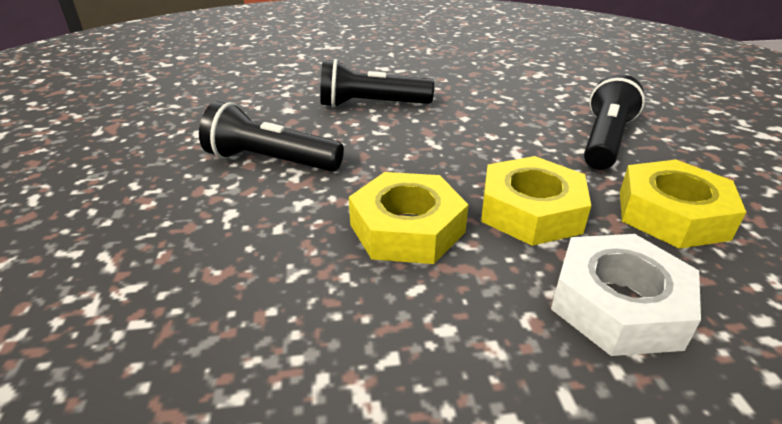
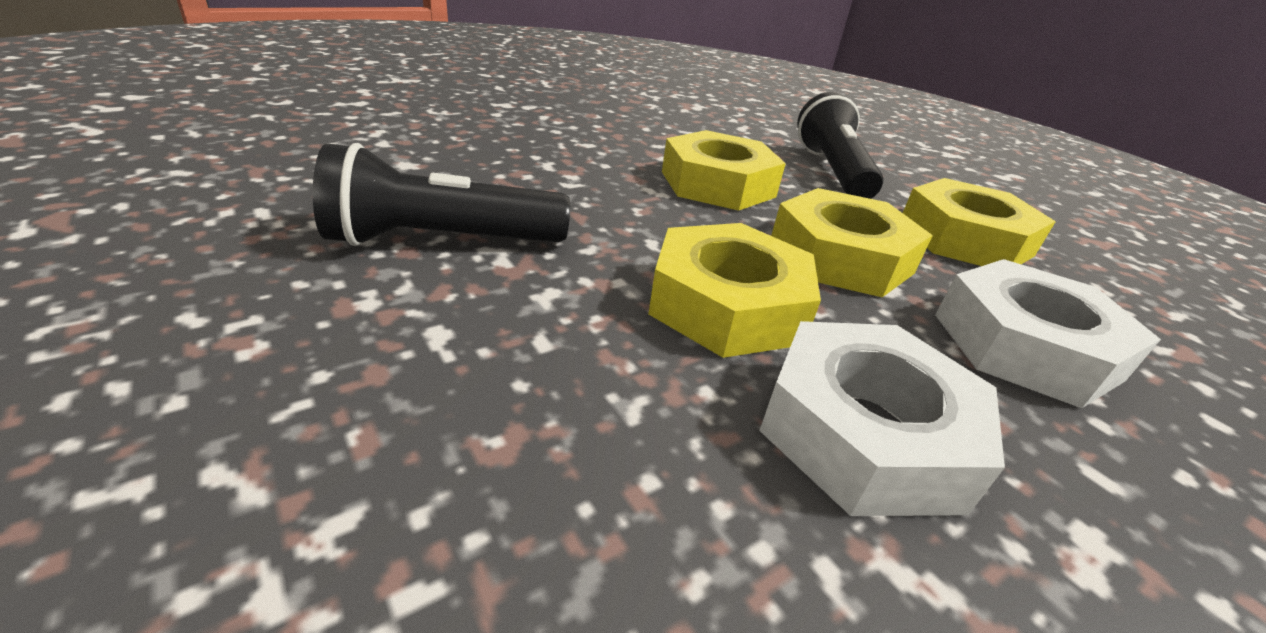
camera: 30 degrees left, 0 degrees up
(371, 105) = (530, 150): black flashlight -> none
(418, 322) = (865, 432): none -> white nut
(487, 143) = (718, 184): none -> yellow nut

